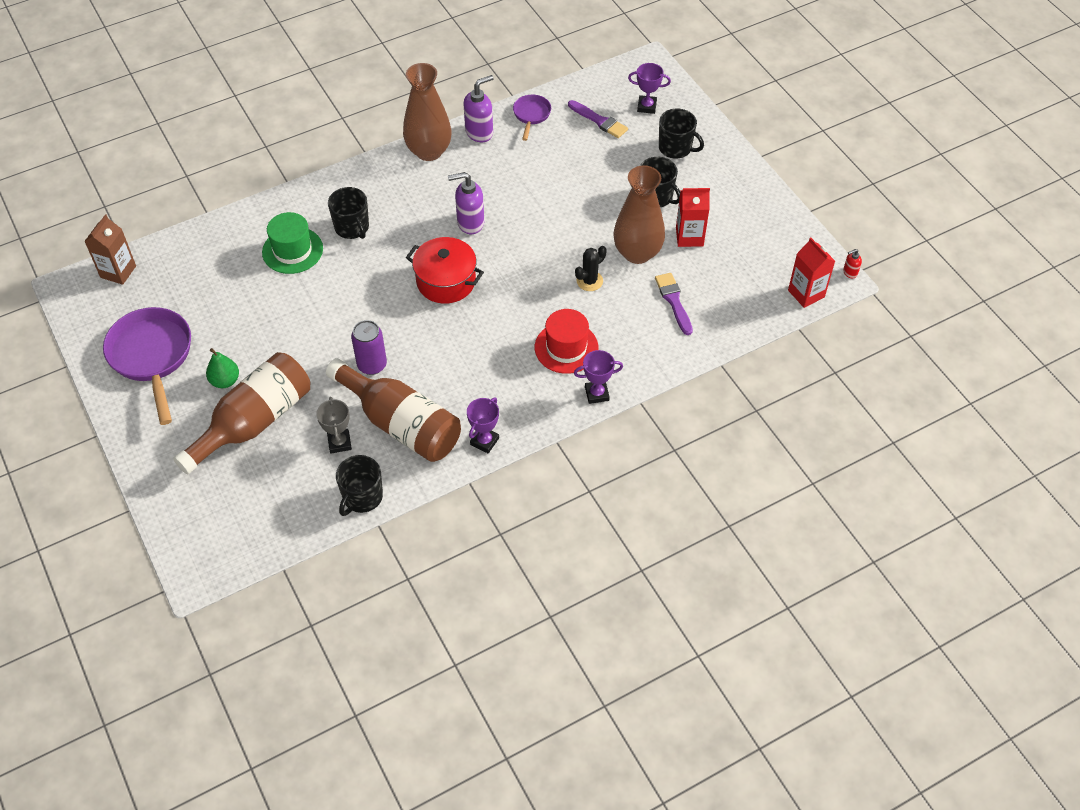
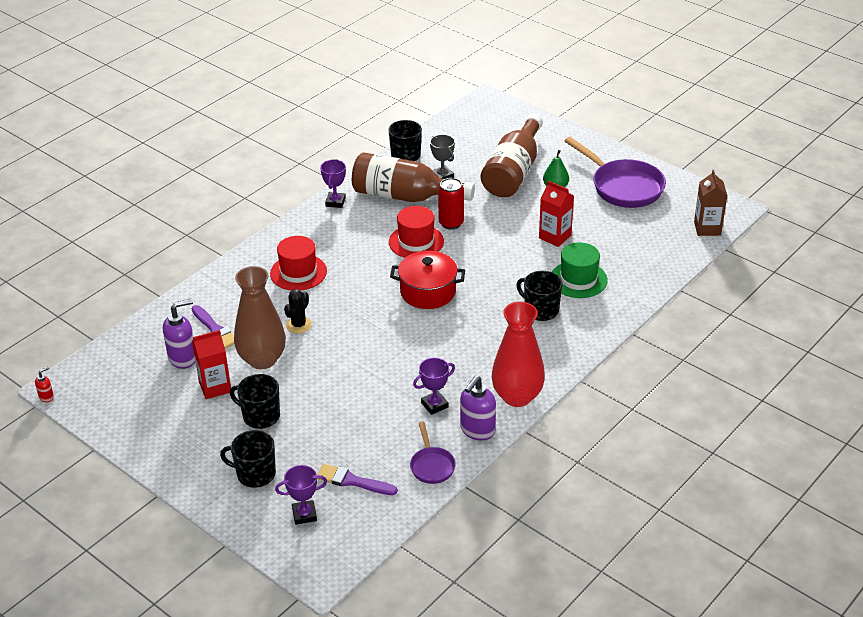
camera: 160 degrees right, 15 degrees down
(372, 365) = (451, 223): purple can -> red can
(423, 350) = (416, 242): none -> red hat
(429, 151) = (517, 396): brown vase -> red vase
(470, 223) = (434, 343): purple soap dispenser -> purple soap dispenser (183, 358)
(597, 394) = (260, 249): purple trophy -> purple trophy (434, 405)
(806, 293) = (89, 367): red carton -> red carton (555, 237)

